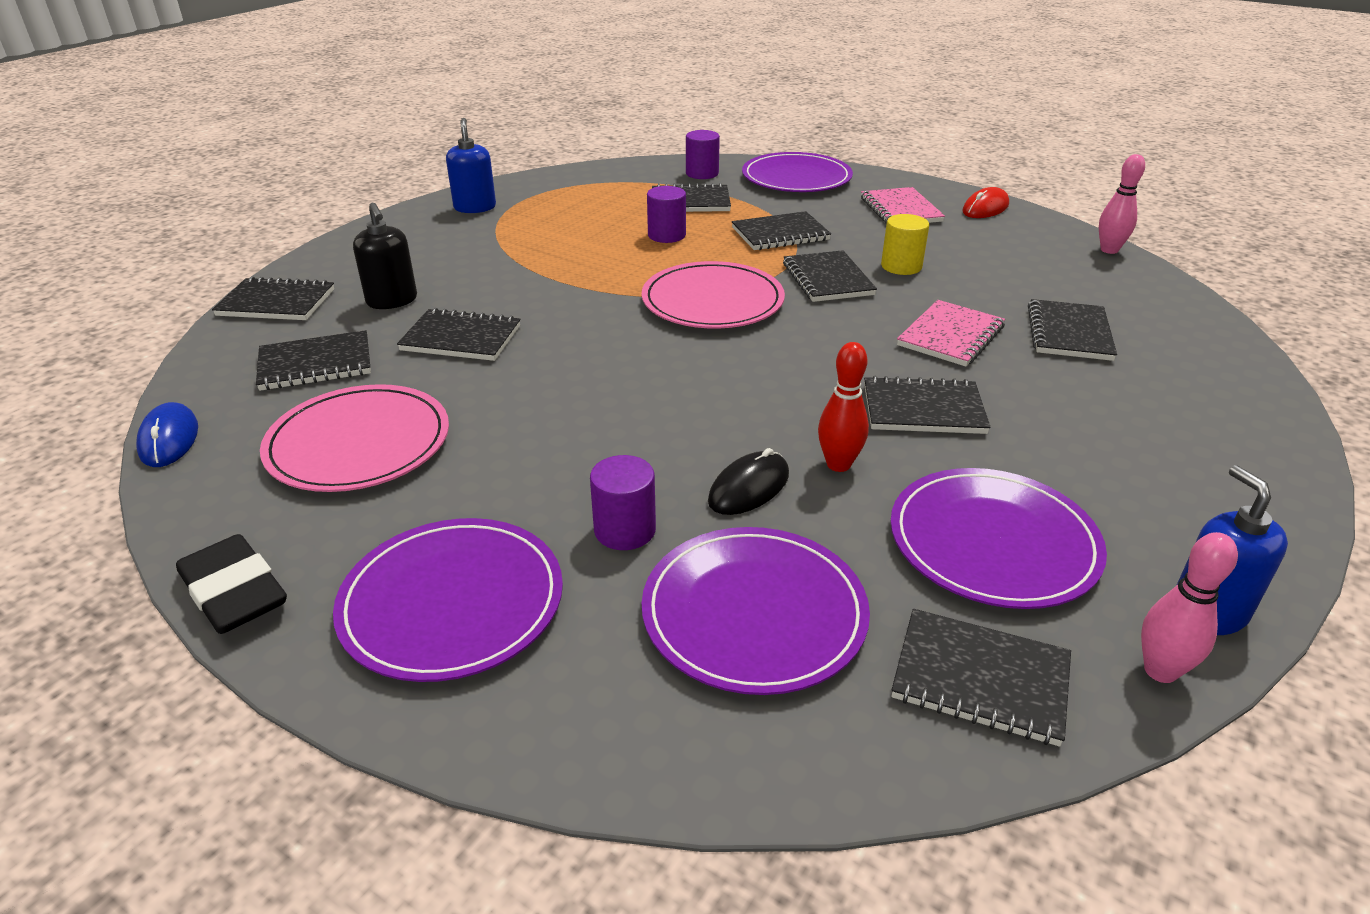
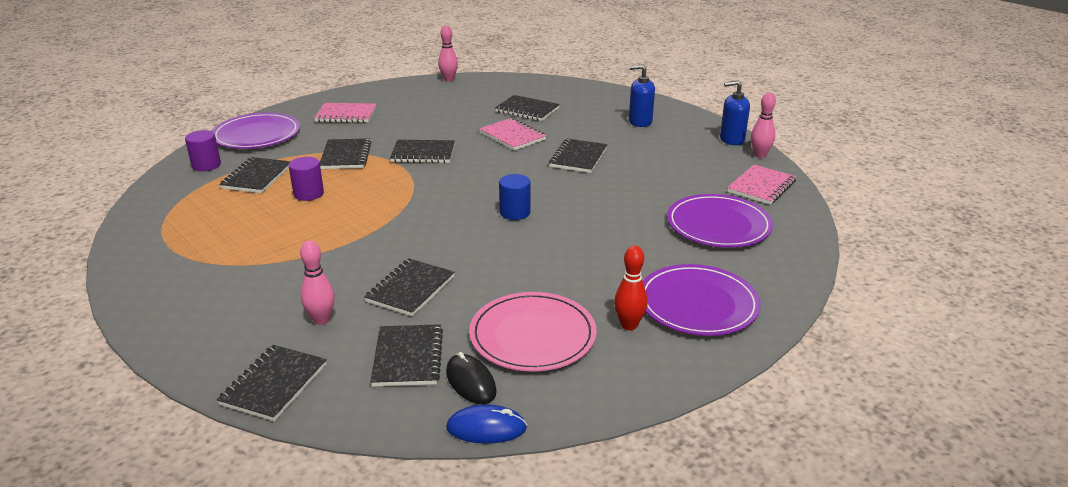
camera: 75 degrees left, 5 degrees down
(234, 592) = (675, 380): black eraser -> none
(392, 301) = (321, 320): black soap dispenser -> pink bowling pin
(475, 207) = (159, 271): blue soap dispenser -> blue soap dispenser (640, 122)
(625, 530) = (652, 249): purple cylinder -> none
(689, 378) = (515, 212): none -> blue cylinder
(712, 301) = (424, 192): pink plate -> none
(749, 488) = (627, 212): black mouse -> black mouse (471, 382)
(838, 464) = (616, 186): red bowling pin -> red bowling pin (629, 325)
(901, 266) = (424, 131): yellow cylinder -> none
(980, 679) = (761, 187): black notebook -> pink notebook
(985, 208) = (368, 93): red mouse -> none
(993, 542) = (683, 166): purple plate -> none

